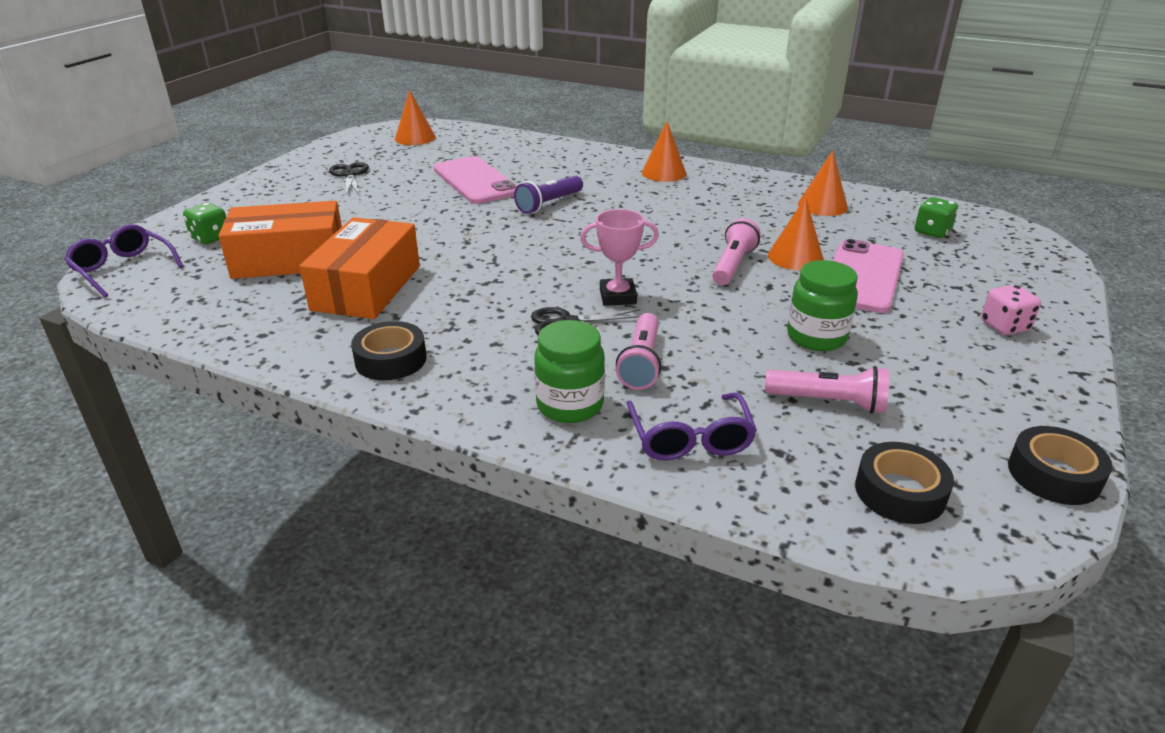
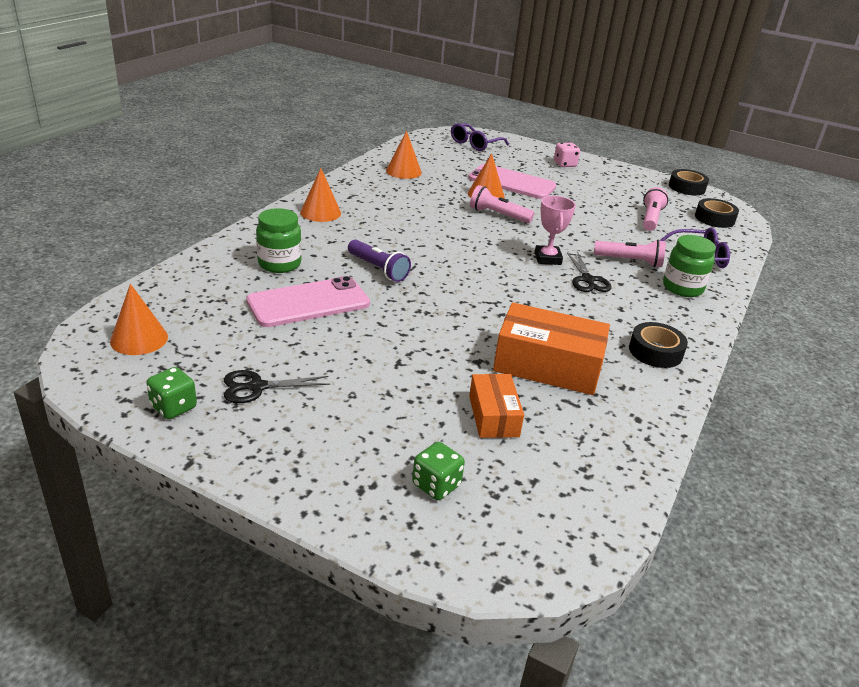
camera: 90 degrees left, 0 degrees up
(123, 269) = (521, 550): purple glasses -> purple glasses (475, 144)
(289, 259) = (493, 416): orange box -> orange box, size x0.58
(816, 337) = (587, 209): green jar -> green jar (279, 264)
(932, 232) = (450, 152): green dice -> green dice (173, 407)

